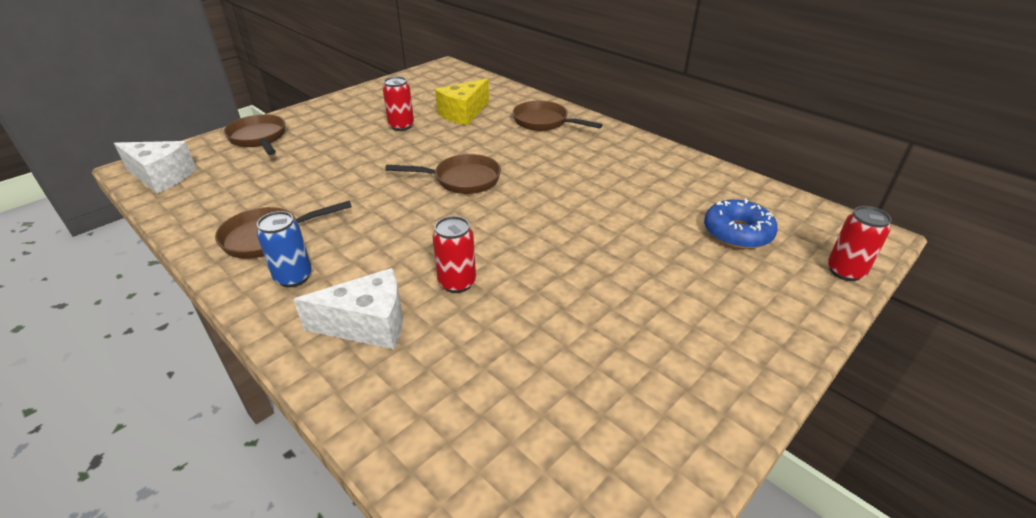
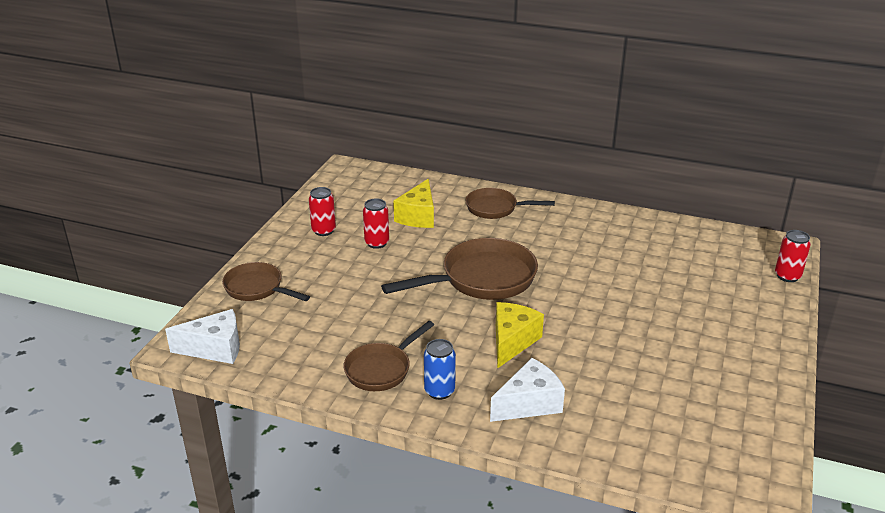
camera: 25 degrees left, 5 degrees down
(425, 249) = (512, 341): none -> yellow cheese
(457, 283) = (559, 358): red can -> red can (323, 231)
(462, 180) = (481, 279): brown pan -> brown pan, size x1.64
(737, 233) = (708, 267): blue donut -> none

